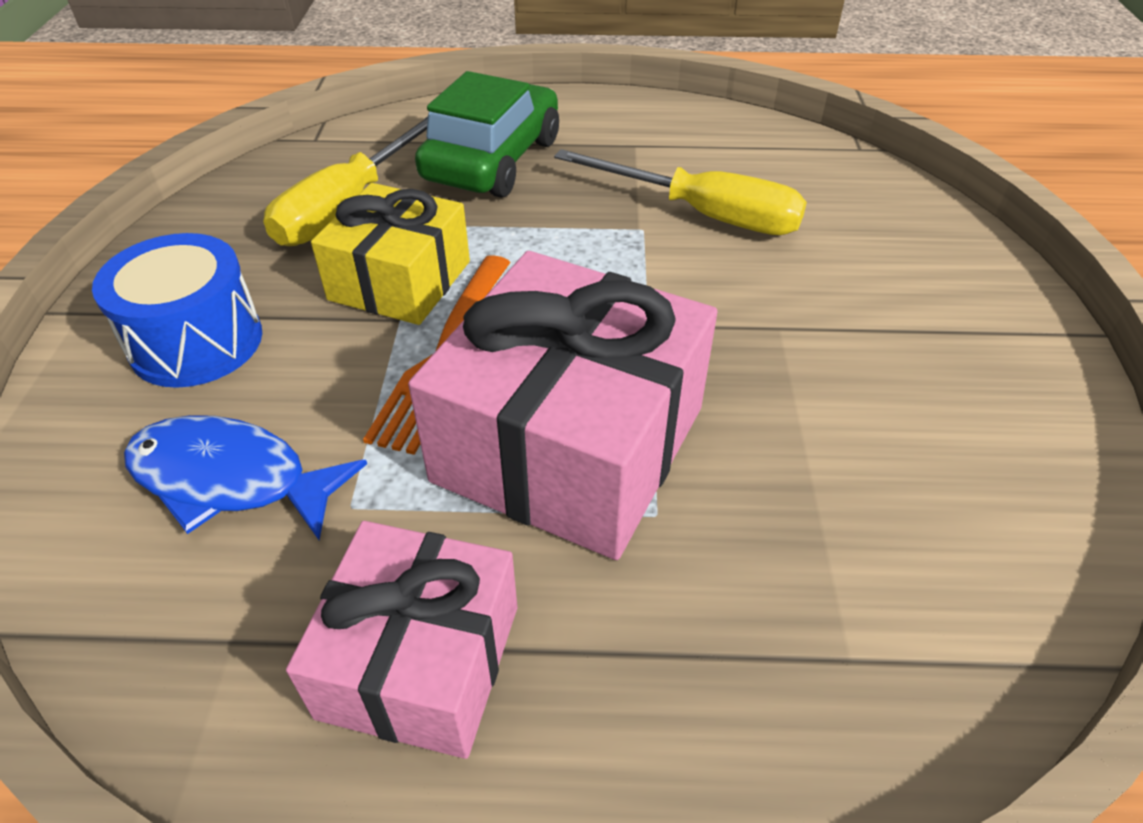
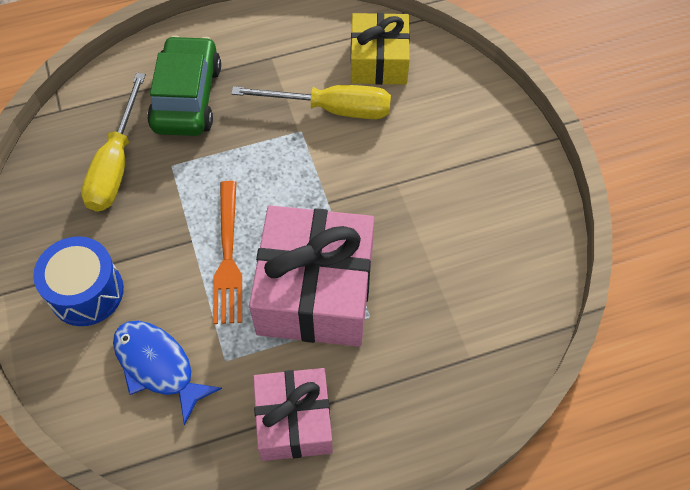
camera: 20 degrees left, 15 degrees up
(231, 479) = (158, 366): blue fish -> blue fish turned 45 degrees clockwise
(400, 280) = (178, 213): yellow gift -> yellow gift (379, 61)

